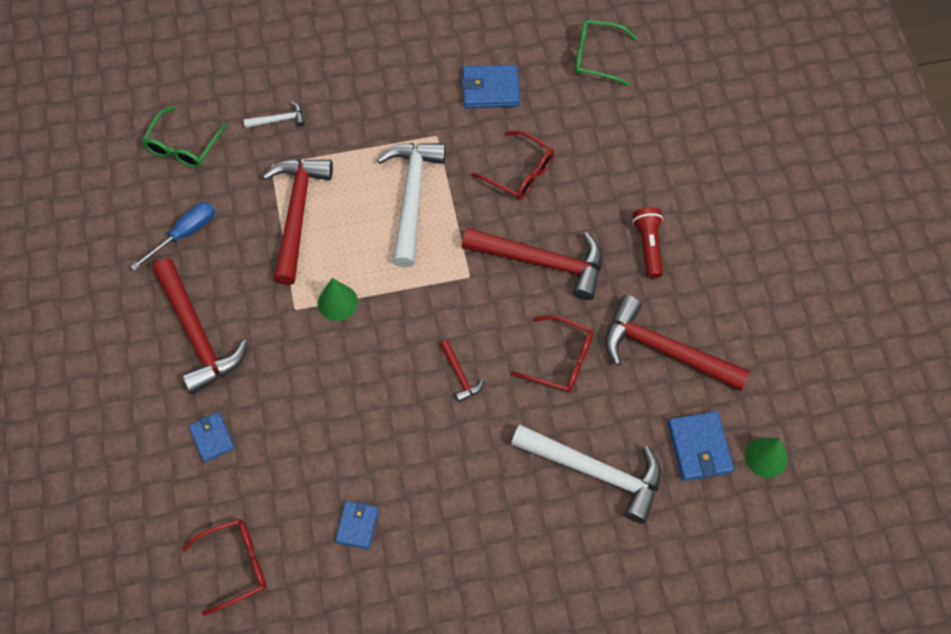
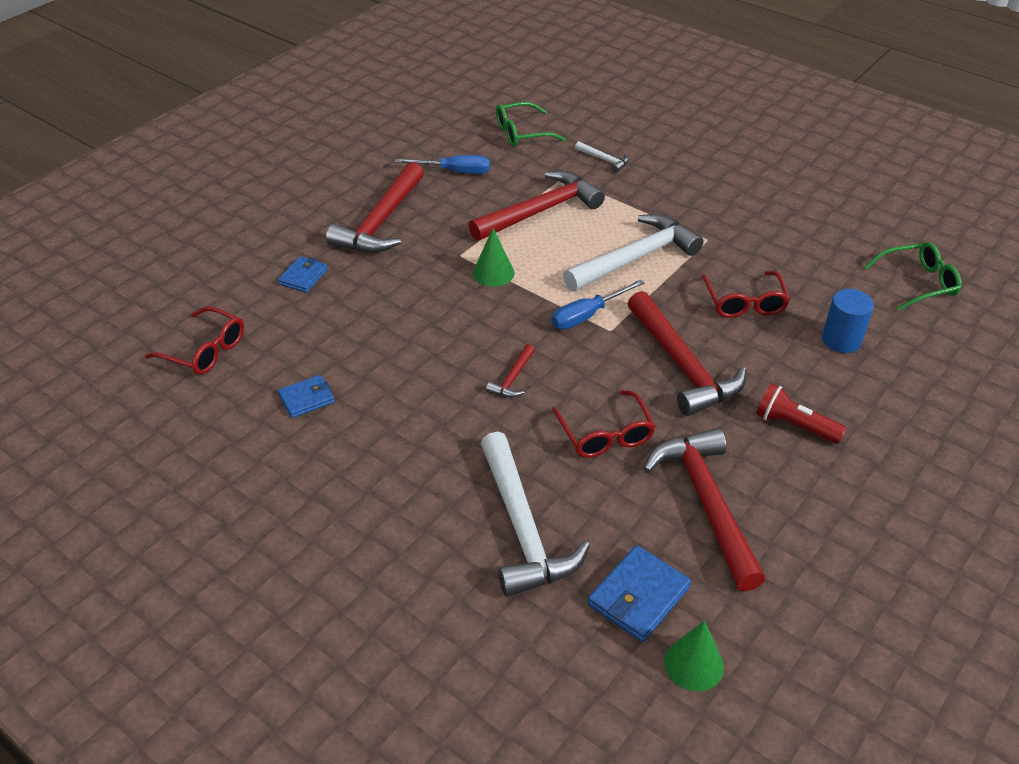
camera: 50 degrees right, 20 degrees down
(441, 278) = (587, 315): none -> blue screwdriver
(490, 89) = (792, 243): blue wallet -> none
(596, 57) = (918, 283): green glasses -> green glasses turned 105 degrees clockwise
(604, 150) = (841, 340): none -> blue cylinder
(648, 246) = (794, 425): red flashlight -> red flashlight turned 105 degrees counterclockwise

